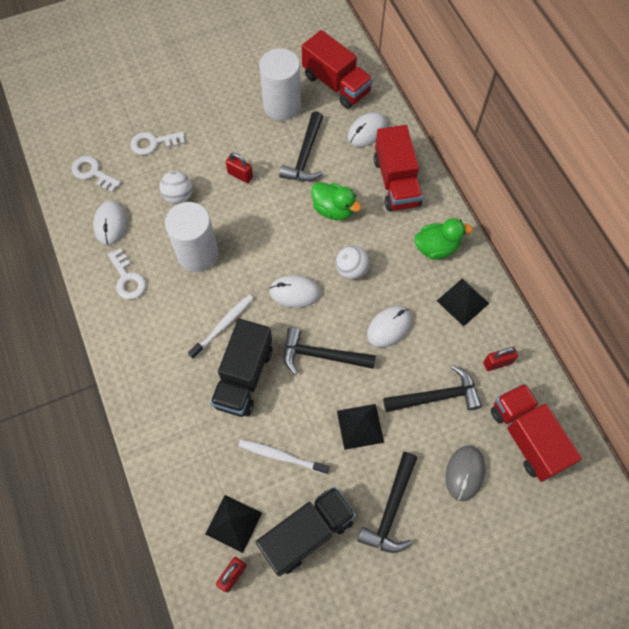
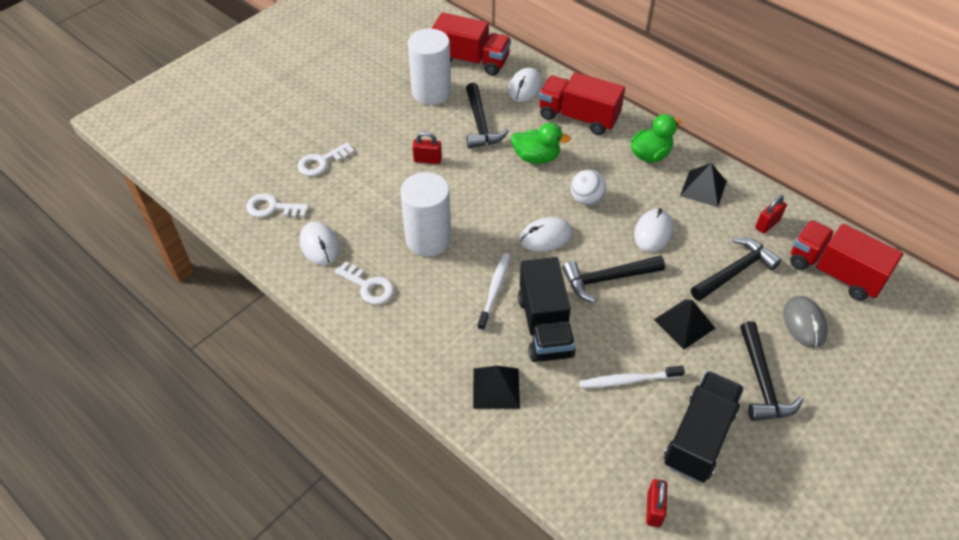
camera: 25 degrees left, 15 degrees down
(178, 196) = (376, 197): white ball -> none
(233, 523) = (622, 461): black pyramid -> black pyramid (496, 388)
(396, 182) = (578, 117): red truck -> red truck turned 150 degrees clockwise

